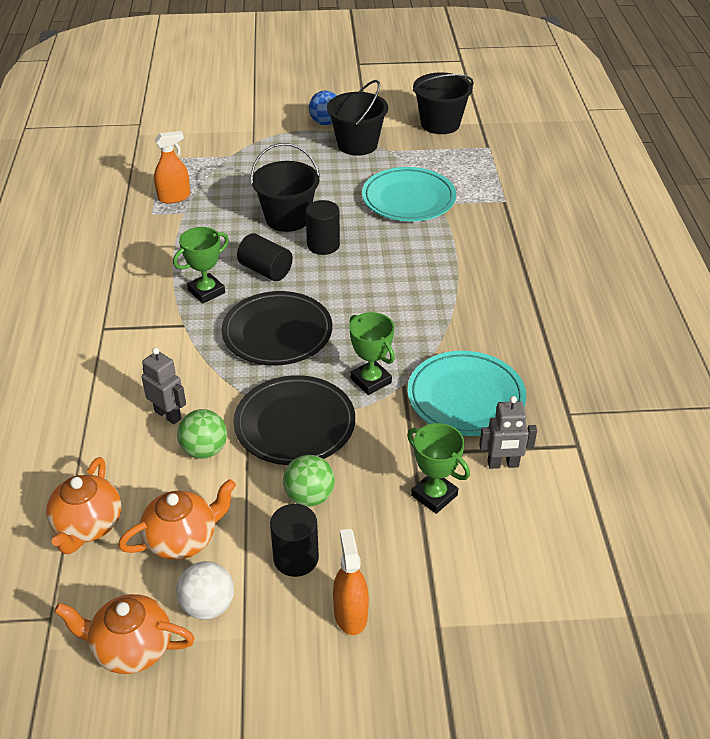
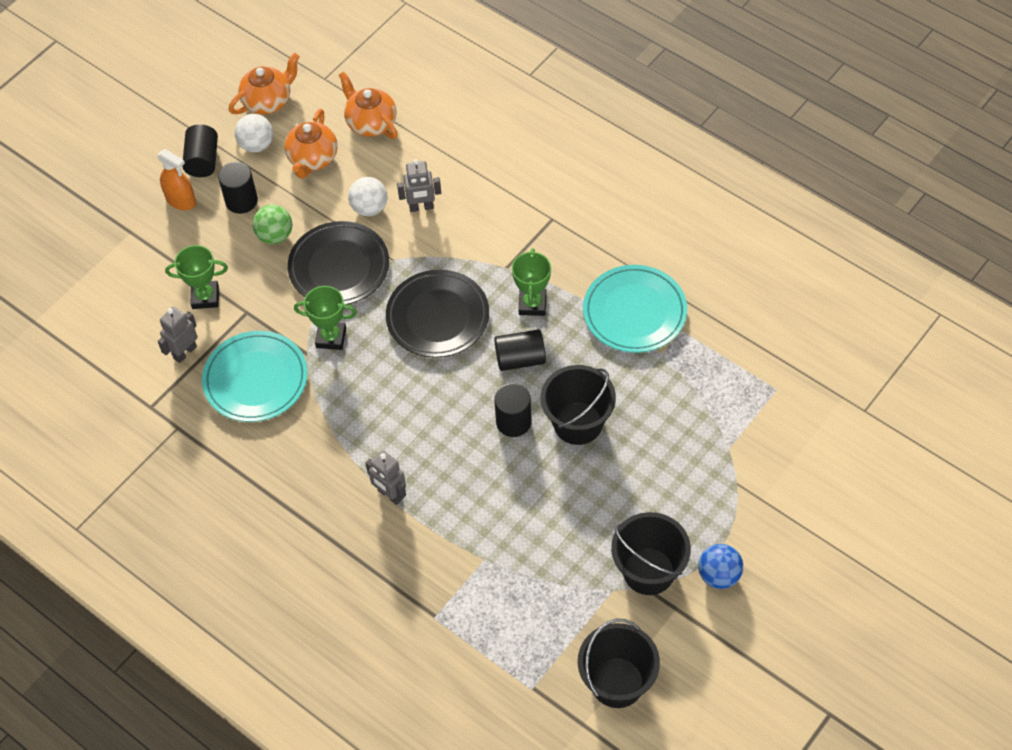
camera: 135 degrees right, 15 degrees up
(174, 197) = (694, 361): orange spray bottle -> none
(204, 450) = (369, 208): green ball -> white ball
(277, 640) = (203, 160): none -> black cylinder
(408, 199) = (515, 539): turquoise plate -> turquoise plate (634, 312)
(455, 266) = (390, 495): none -> grey robot

